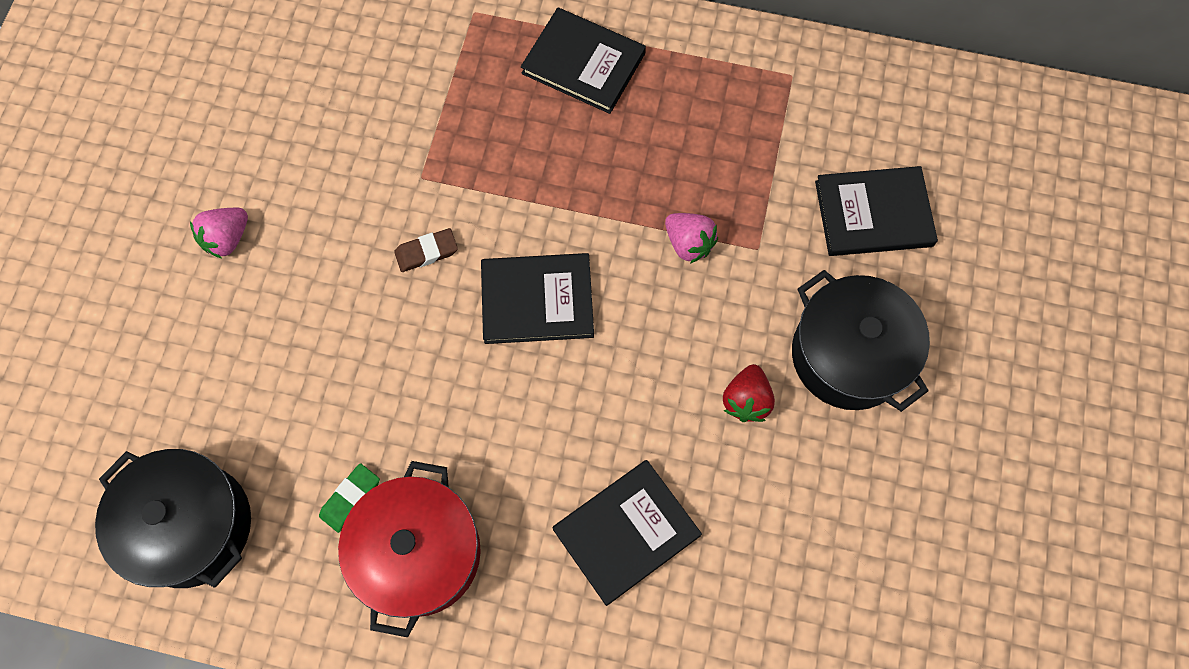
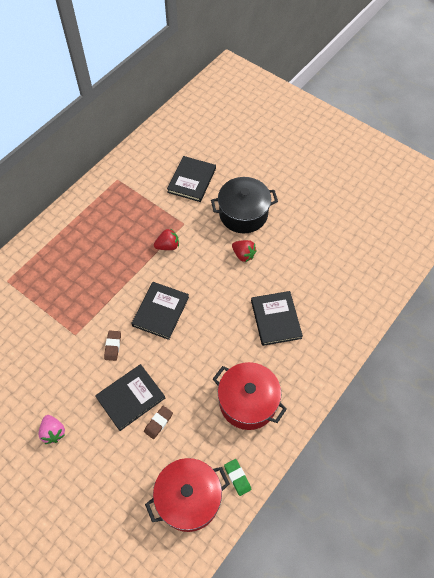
camera: 65 degrees left, 10 degrees down
(191, 525) = (188, 499): black pot -> red pot
(312, 405) = (158, 423): none -> brown eraser
(350, 498) = (210, 422): green eraser -> green eraser (237, 477)
(583, 63) = (62, 249): black book -> black book (130, 398)
(688, 243) = (168, 246): pink strawberry -> red strawberry

